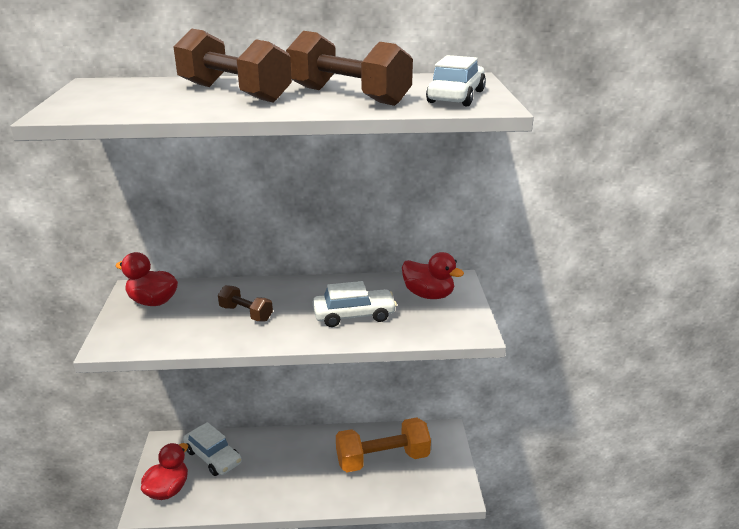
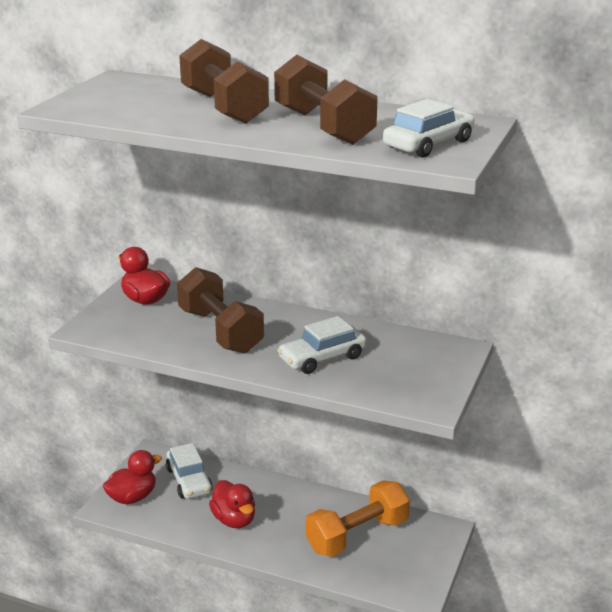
camera: 25 degrees right, 0 degrees up
(246, 313) = (220, 331): brown dumbbell -> brown dumbbell, size x1.91
(354, 315) = (322, 358): white car -> white car turned 135 degrees clockwise
(382, 459) = (357, 535): orange dumbbell -> orange dumbbell turned 45 degrees counterclockwise
(428, 295) = (416, 357): red duck -> red duck (234, 520)

